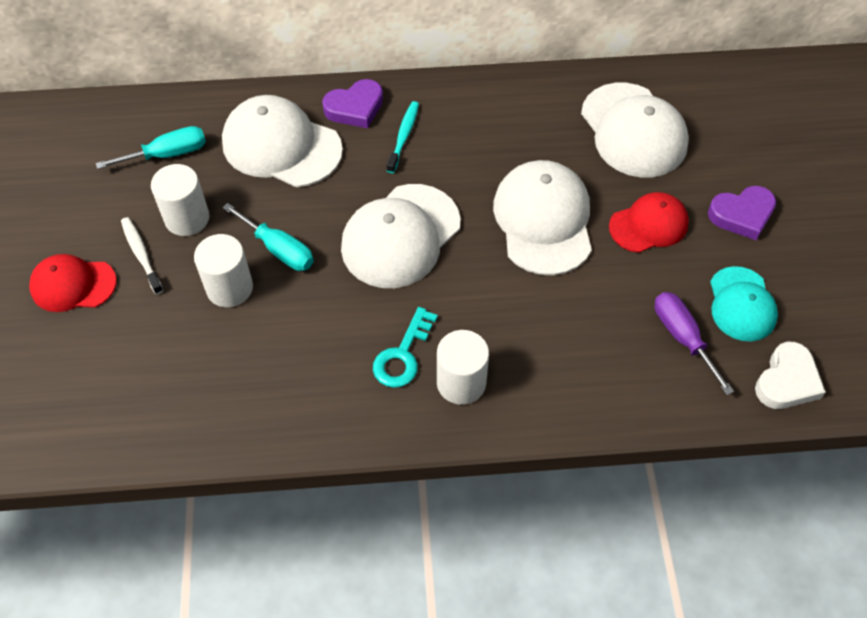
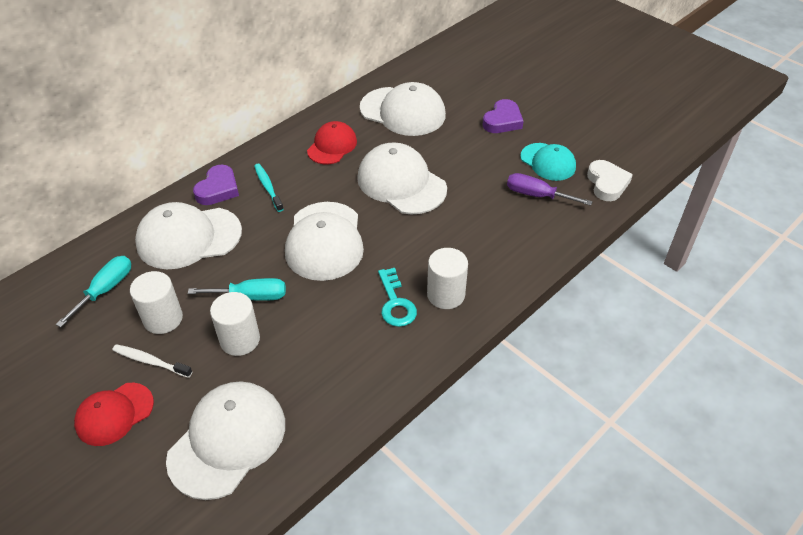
camera: 40 degrees left, 10 degrees down
(133, 380) = (227, 440): none -> white cap
(649, 225) = (461, 152): red cap -> red cap (332, 146)

